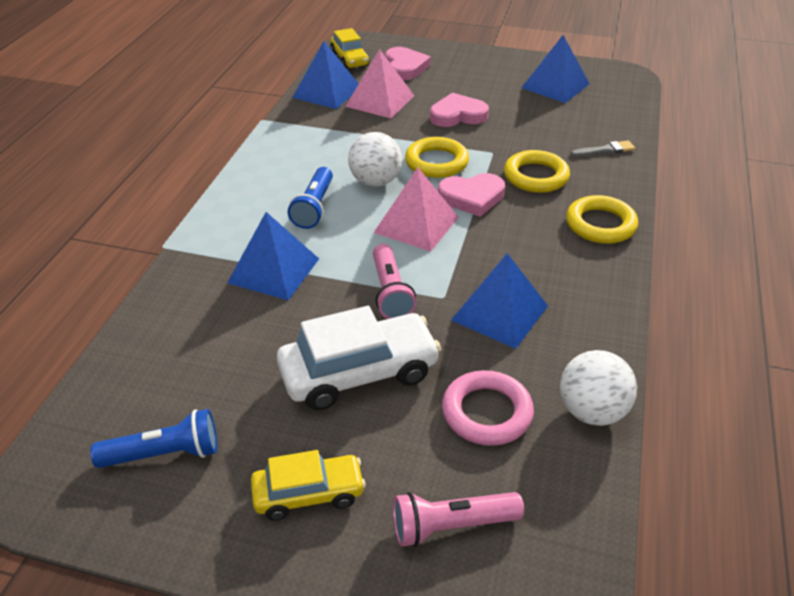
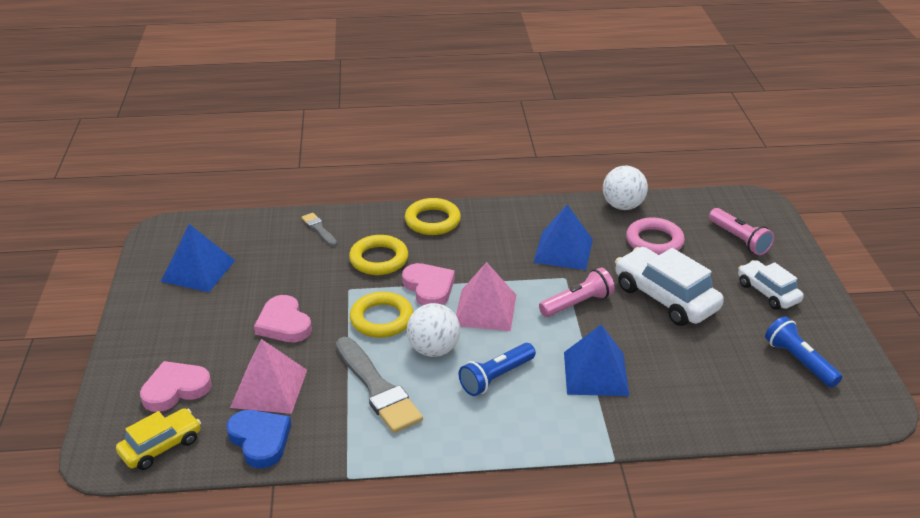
camera: 110 degrees left, 5 degrees down
(308, 494) = (768, 292): yellow car -> white car
(314, 207) = (496, 377): blue flashlight -> blue flashlight turned 150 degrees clockwise
(327, 92) = (260, 440): blue pyramid -> blue heart
(345, 145) = (377, 388): none -> grey brush

